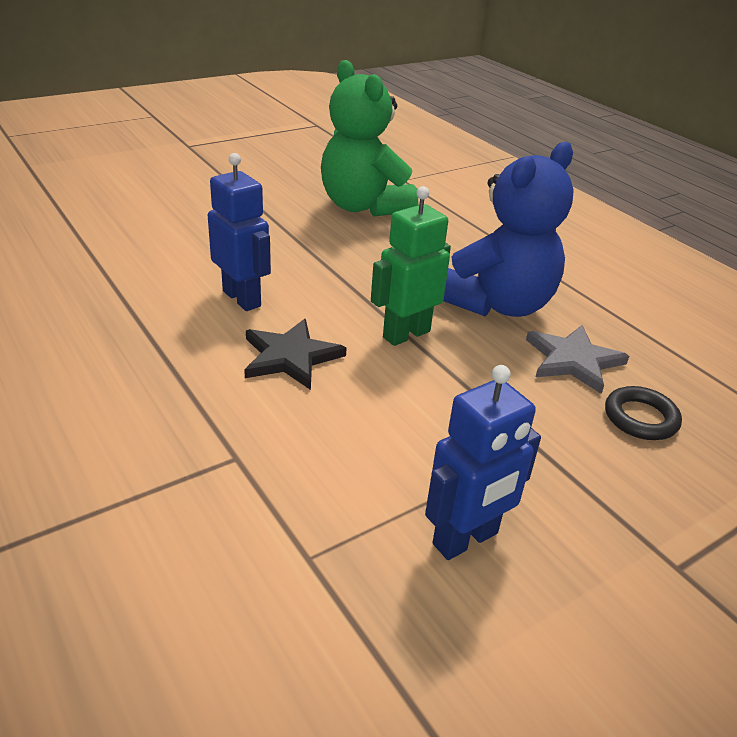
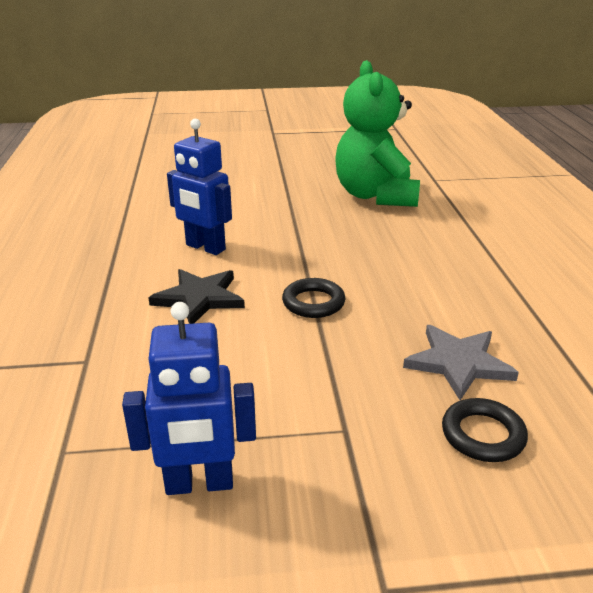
camera: 30 degrees right, 5 degrees down
(242, 298) = (205, 247): blue robot -> blue robot turned 135 degrees clockwise
(406, 334) = (313, 302): green robot -> black ring
(498, 304) = (427, 297): blue teddy bear -> none

